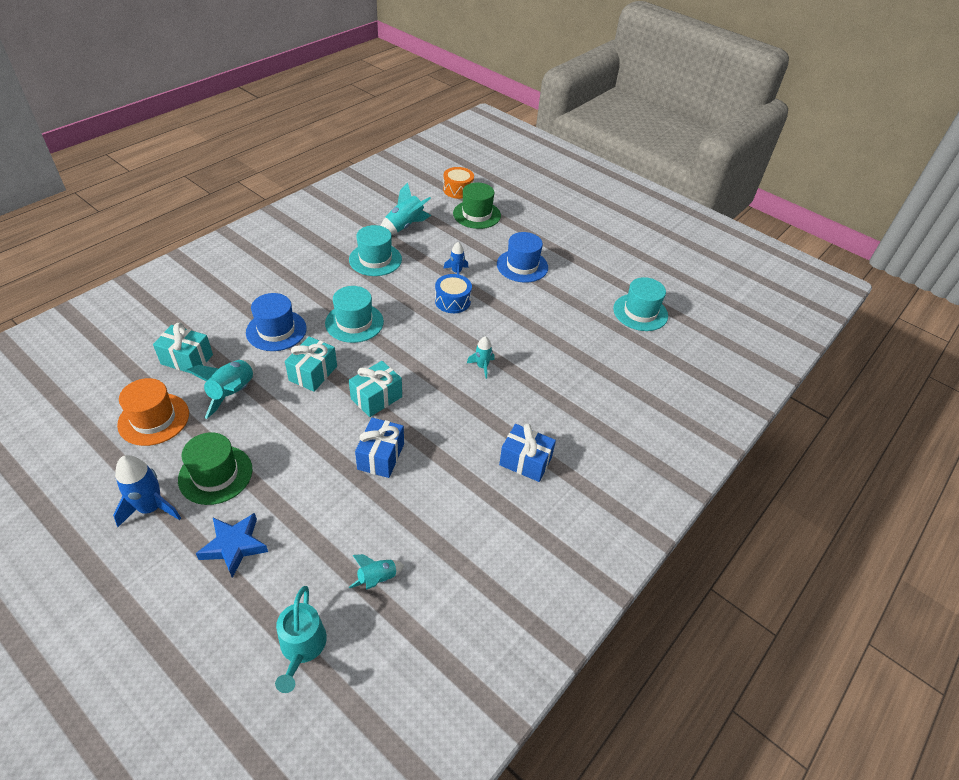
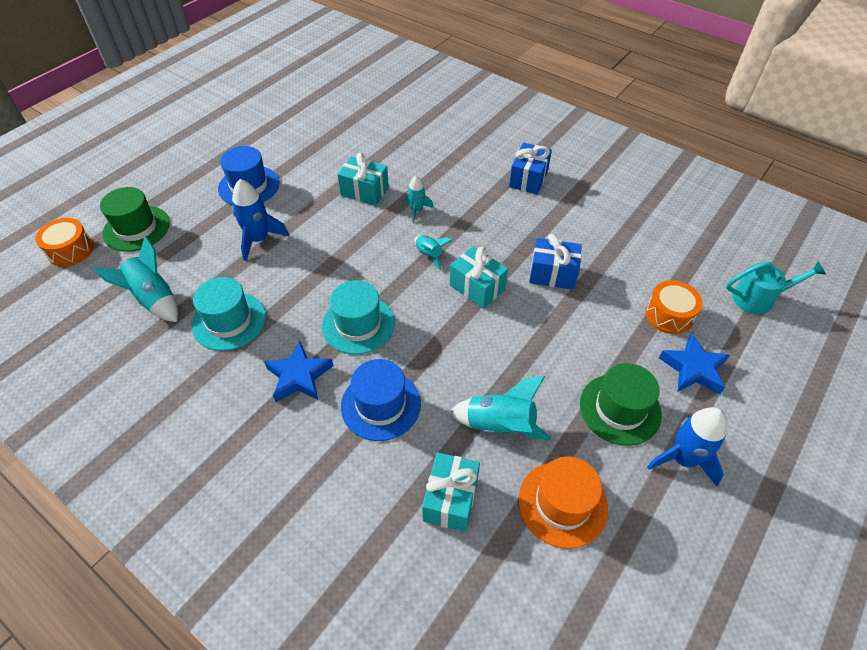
camera: 90 degrees left, 5 degrees up
(304, 545) = (669, 315): none -> orange drum
(313, 373) = (451, 350): turquoise gift -> turquoise gift (364, 191)
(315, 292) = (299, 376): none -> blue star
(377, 579) = (678, 260): turquoise rocket -> turquoise rocket (429, 255)
(452, 301) = (313, 239): blue drum -> none
(456, 272) = (259, 239): blue rocket -> blue rocket, size x1.68
(640, 312) = (325, 108): turquoise hat -> none

